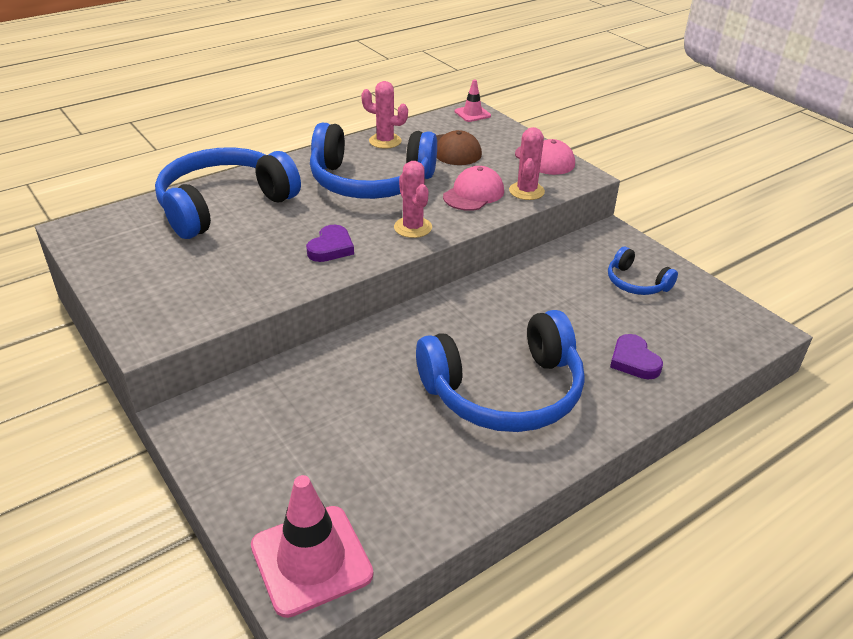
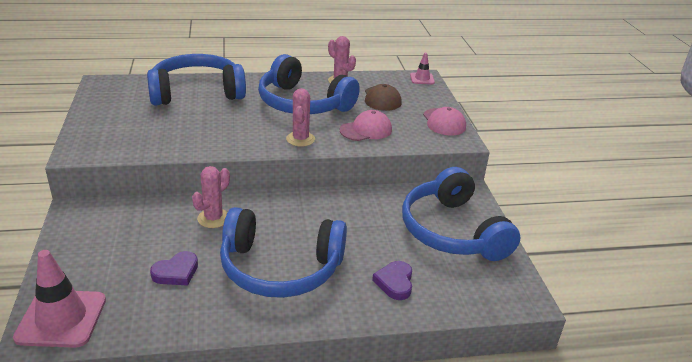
camera: 25 degrees right, 5 degrees down
(331, 248) = (234, 136): purple heart -> purple heart (176, 272)
(526, 191) = (407, 139): pink cactus -> pink cactus (213, 218)
(636, 283) = (452, 231): blue headphones -> blue headphones, size x2.10

